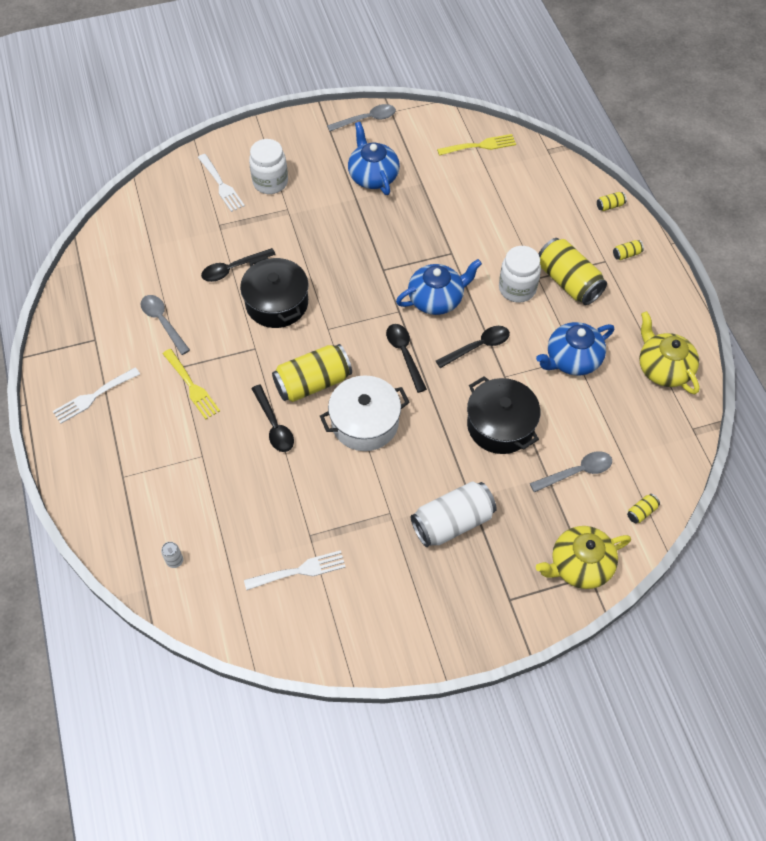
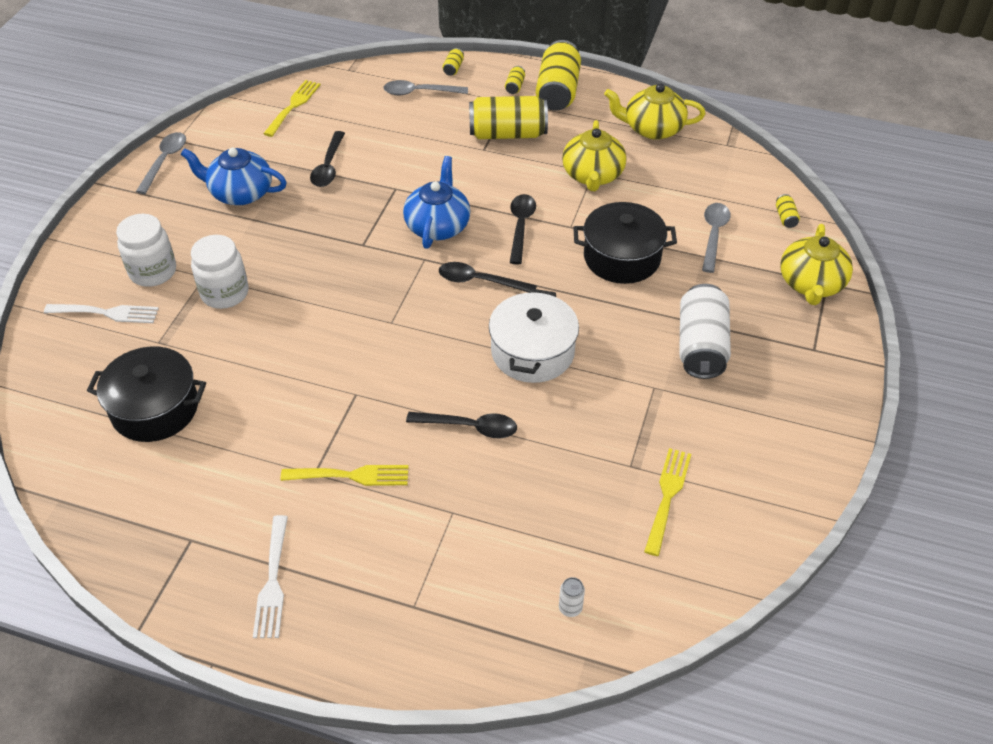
camera: 55 degrees left, 10 degrees down
(162, 322) = (235, 459): grey spoon -> grey spoon (419, 92)
(233, 269) = (231, 360): black spoon -> black spoon (328, 167)
(277, 303) = (316, 346): black pot -> black pot (155, 408)
(299, 571) = (667, 497): white fork -> yellow fork
(313, 383) = (447, 368): yellow can -> yellow can (558, 91)
(517, 289) = (482, 168): white jar -> white jar (225, 293)
(572, 359) = (592, 175): blue teapot -> yellow teapot

